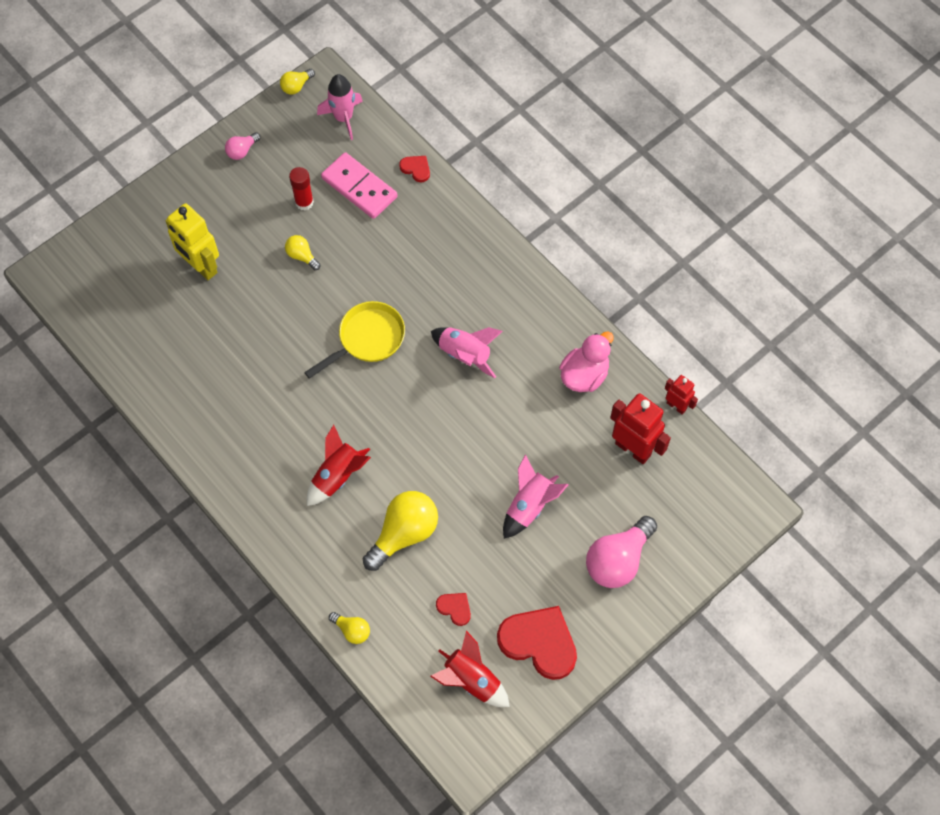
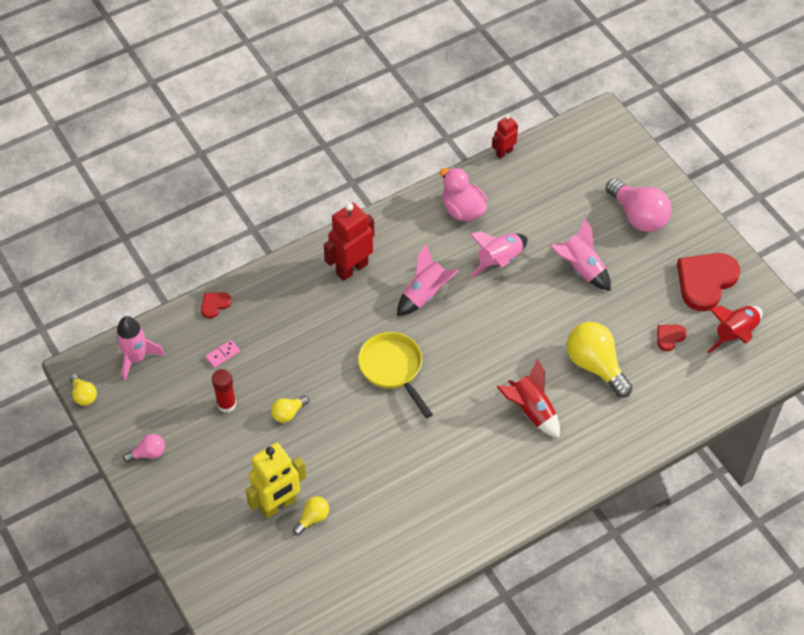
camera: 80 degrees left, 10 degrees down
(242, 151) = (148, 453): pink light bulb -> pink light bulb turned 75 degrees counterclockwise
(352, 630) = (683, 418): yellow light bulb -> yellow light bulb (313, 518)
(359, 187) = (222, 354): pink domino -> pink domino, size x0.43
(523, 421) = (499, 261): none -> pink rocket
(633, 449) = (539, 188): red robot -> red robot (351, 268)

